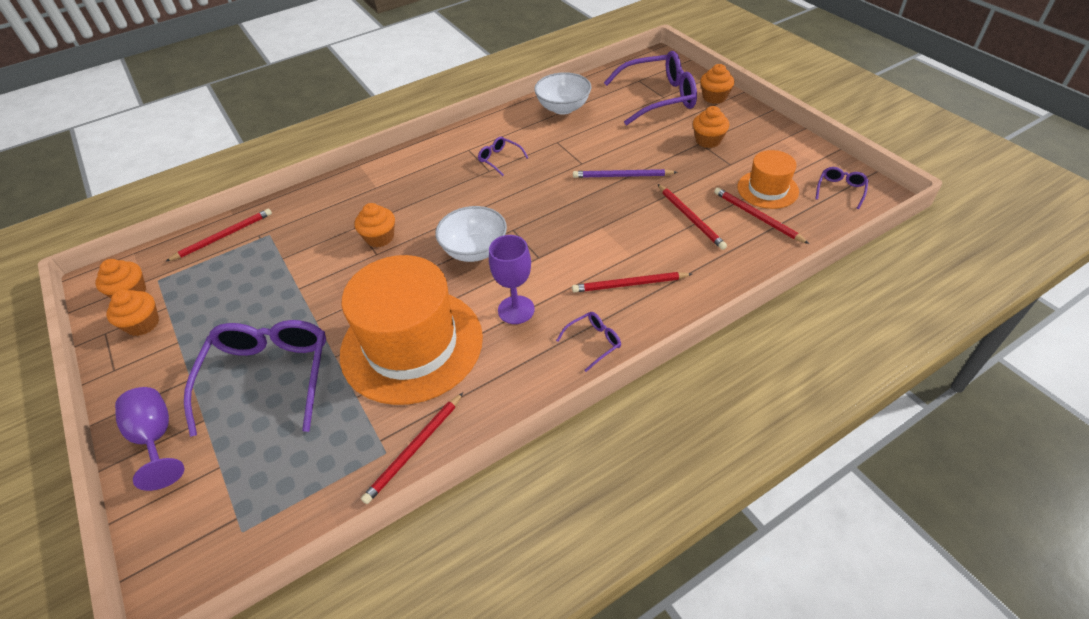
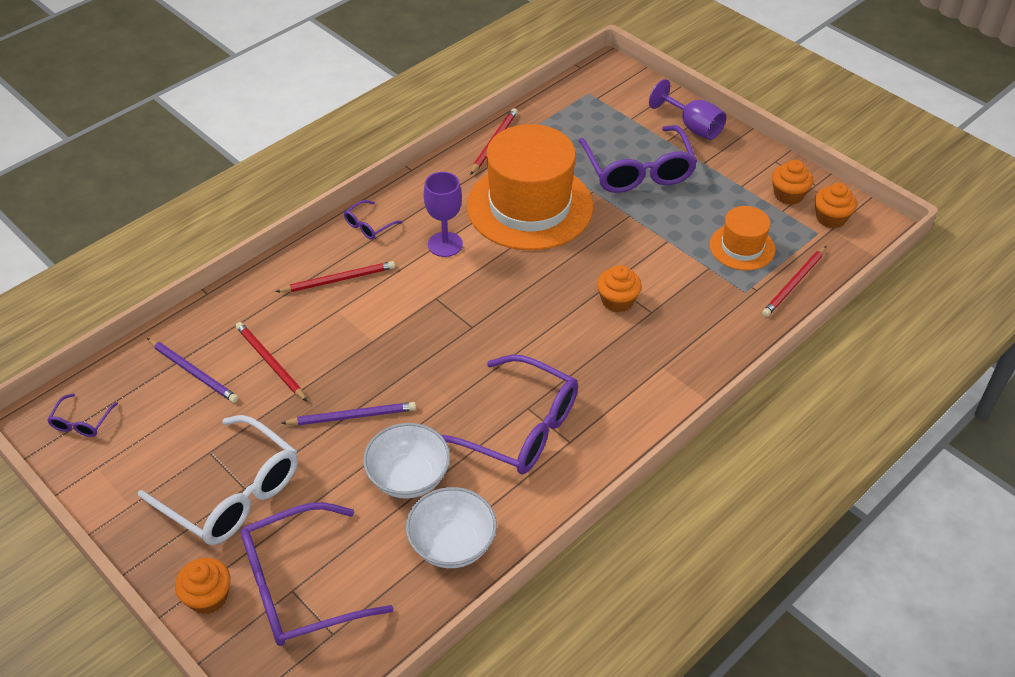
camera: 165 degrees right, 0 degrees up
(474, 250) = (506, 297): white bowl -> white bowl (408, 477)
(499, 159) = (520, 428): purple glasses -> purple glasses, size x2.28
(708, 140) = (232, 494): orange cupcake -> white glasses
(757, 217) = (193, 372): red pencil -> purple pencil
(767, 189) = (171, 414): orange hat -> orange hat (742, 247)

